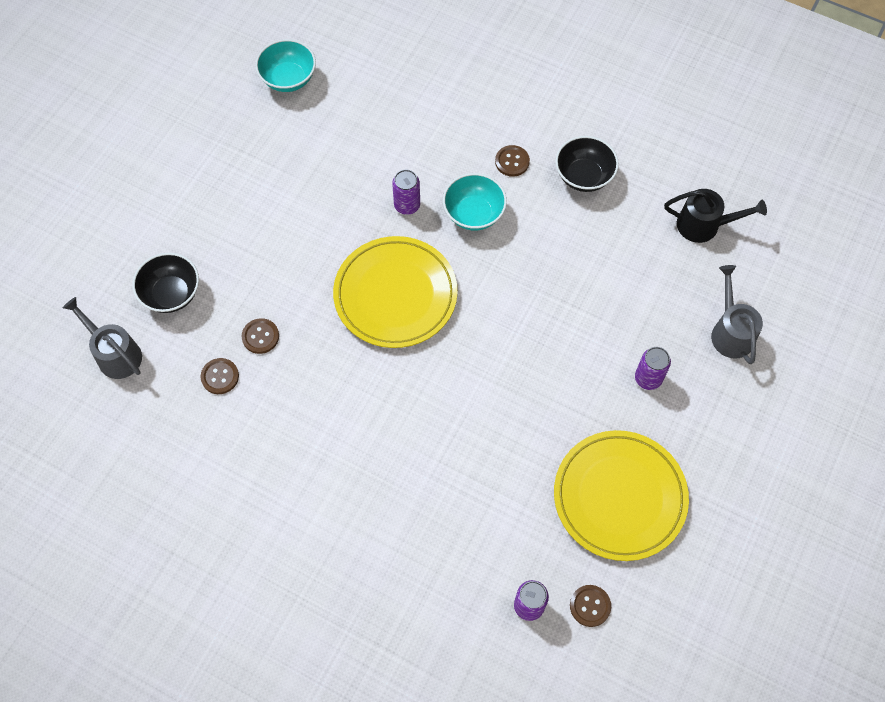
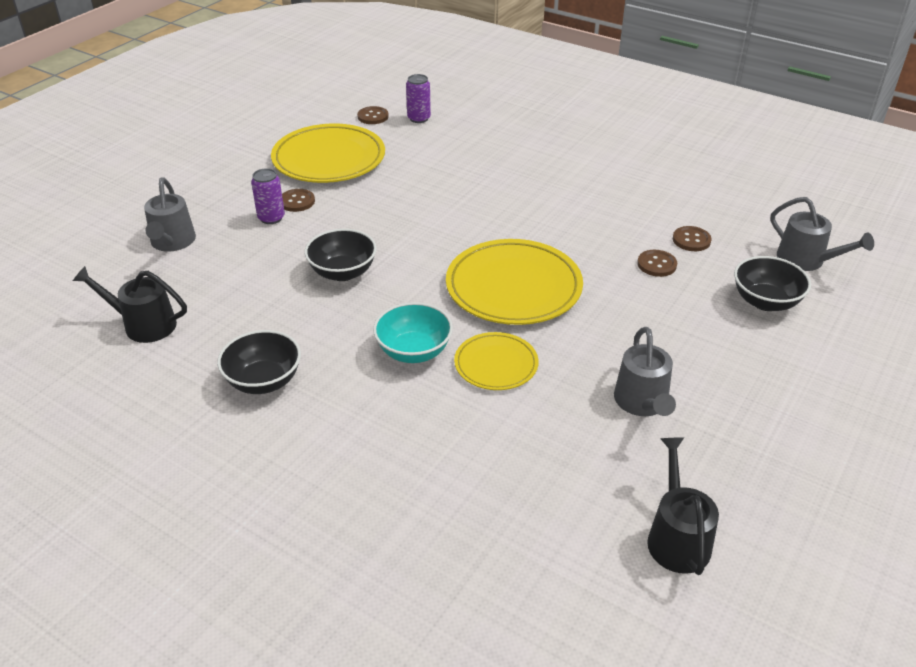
camera: 175 degrees left, 25 degrees down
(288, 79) = (677, 538): turquoise bowl -> black watering can
(296, 177) = (642, 403): none -> grey watering can
(407, 205) = (496, 364): purple can -> yellow plate
(512, 161) = (352, 402): brown button -> brown button (297, 201)
(554, 302) = (343, 272): none -> black bowl

